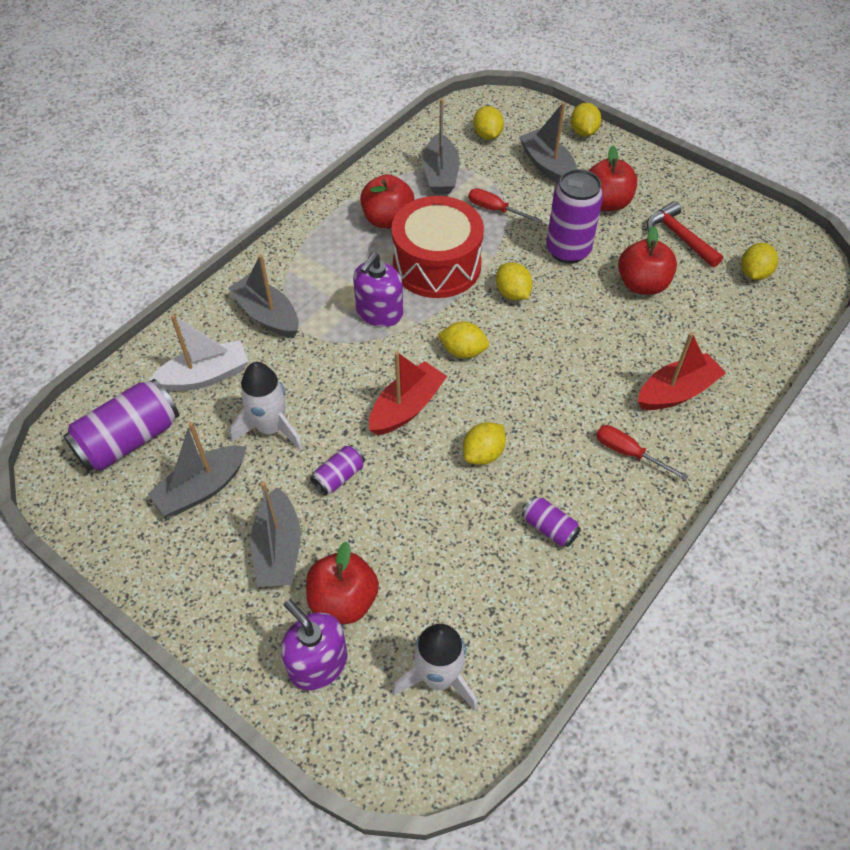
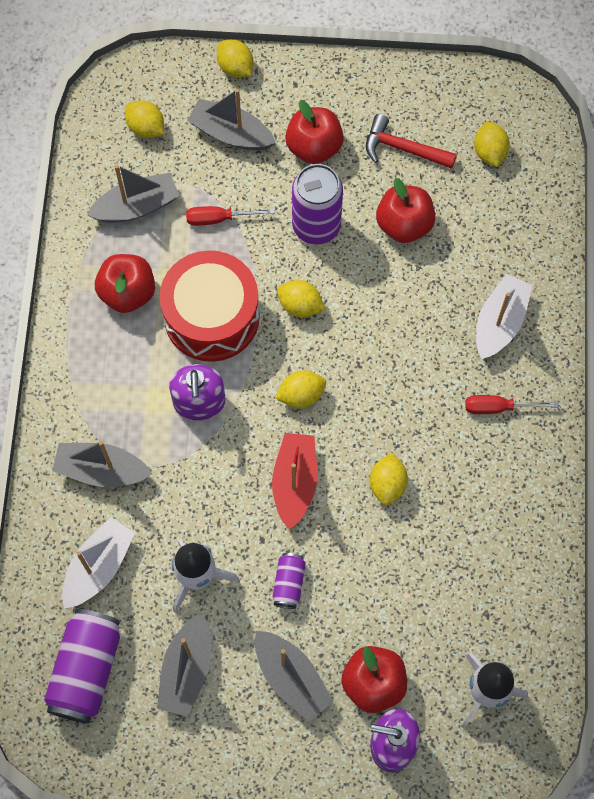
camera: 35 degrees left, 15 degrees up
(440, 174) = (137, 206): grey boat -> grey boat turned 75 degrees counterclockwise
(549, 528) = (482, 516): purple can -> none
(676, 392) = (500, 322): red boat -> white boat

